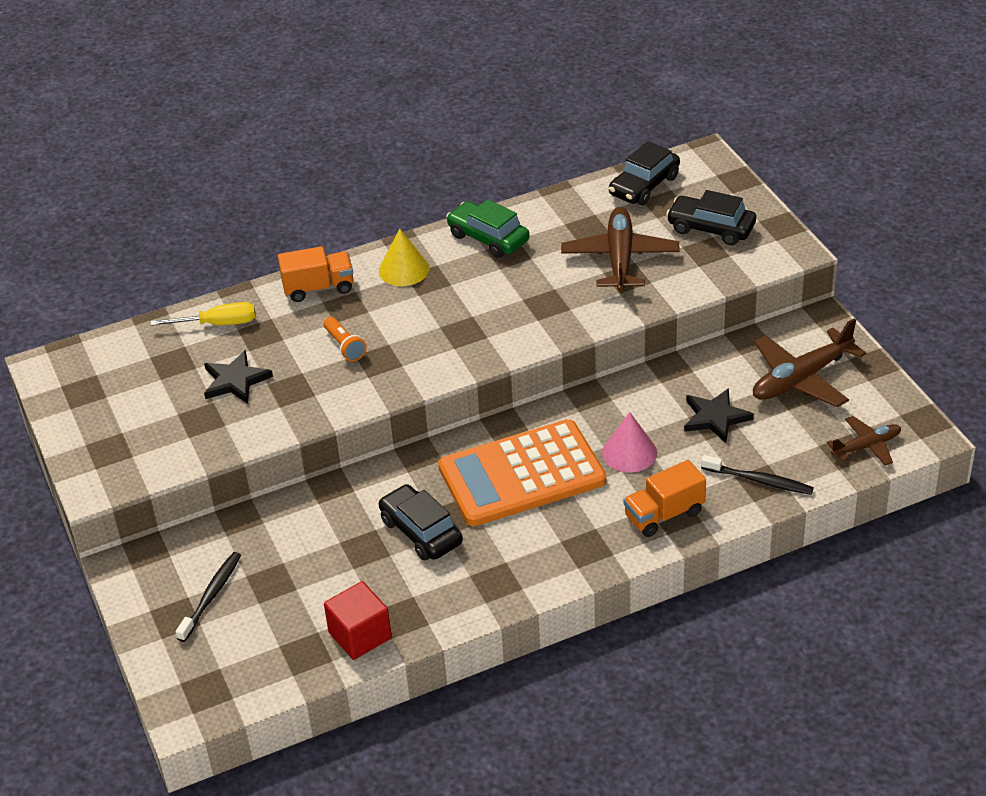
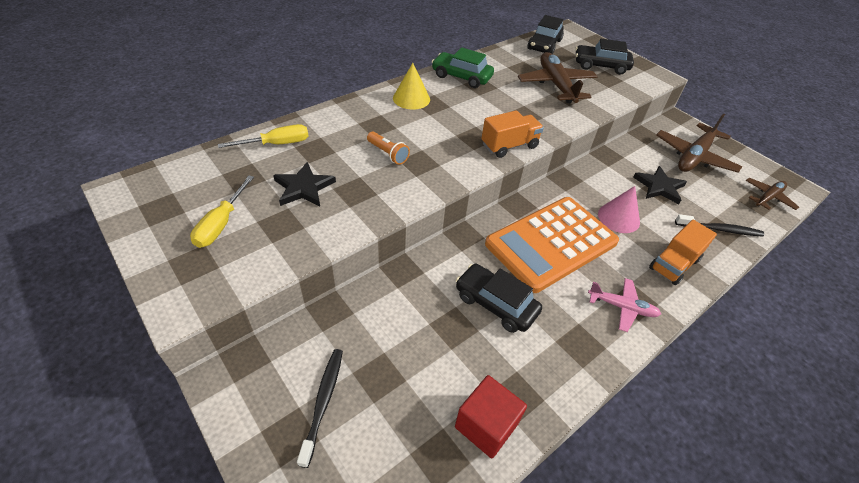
camera: 20 degrees left, 5 degrees up
(141, 413) = (221, 224): none -> yellow screwdriver
(318, 288) = (352, 114): orange truck -> orange truck (509, 146)
(566, 552) = (622, 307): none -> pink plane

